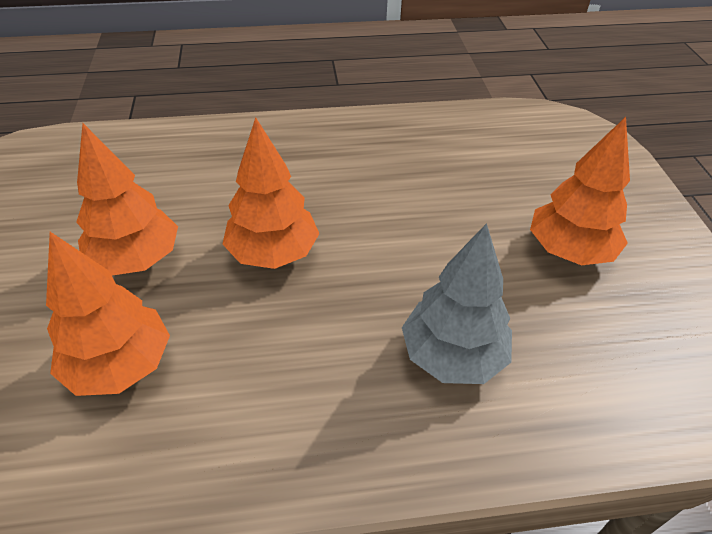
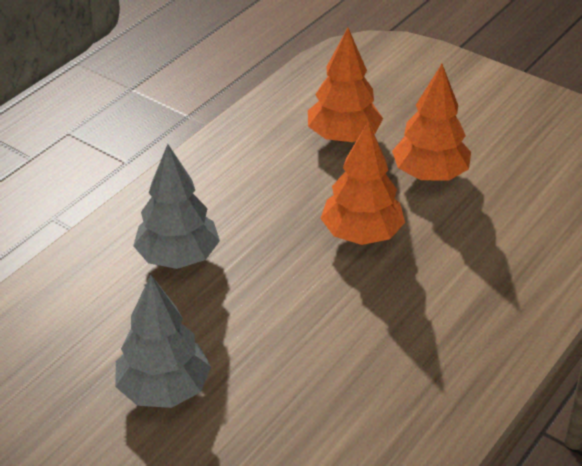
camera: 135 degrees right, 5 degrees down
(569, 251) = (164, 389): orange tree -> grey tree

